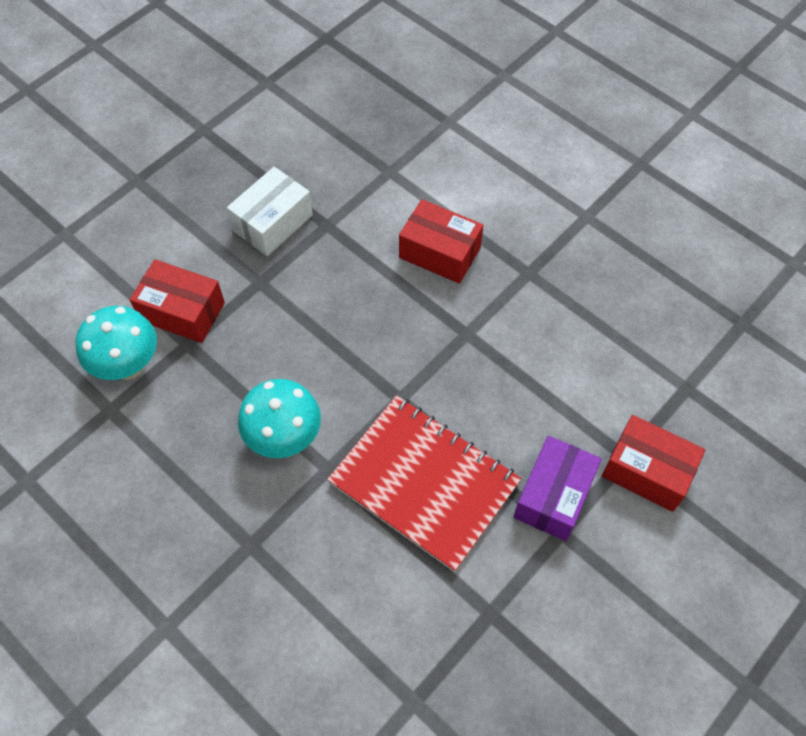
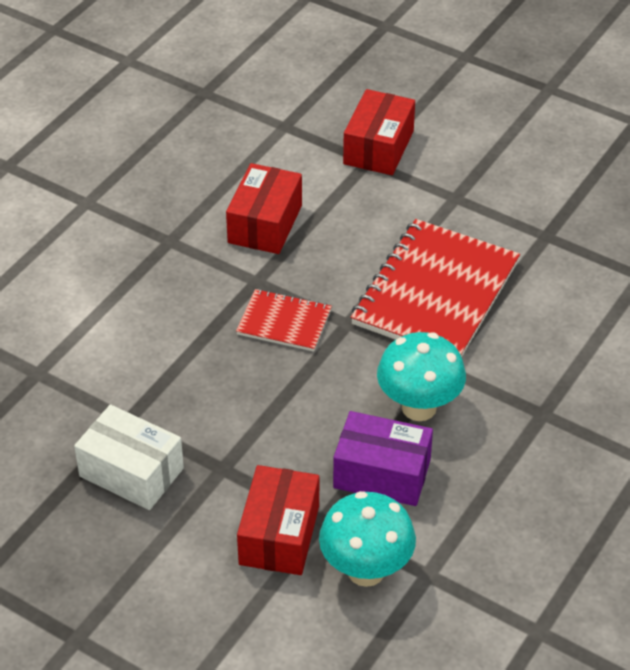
camera: 100 degrees left, 15 degrees down
(410, 348) = (284, 322): none -> red notebook
(439, 253) = (154, 314): red box -> red box (265, 224)
(553, 496) = (421, 205): purple box -> purple box (382, 474)

